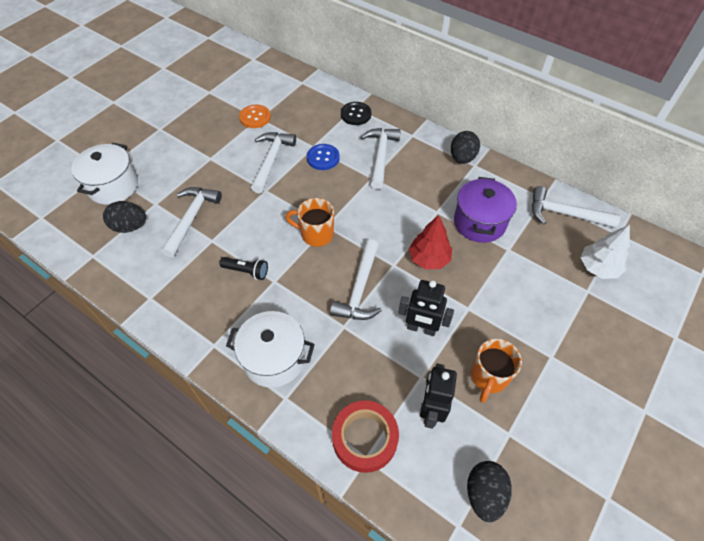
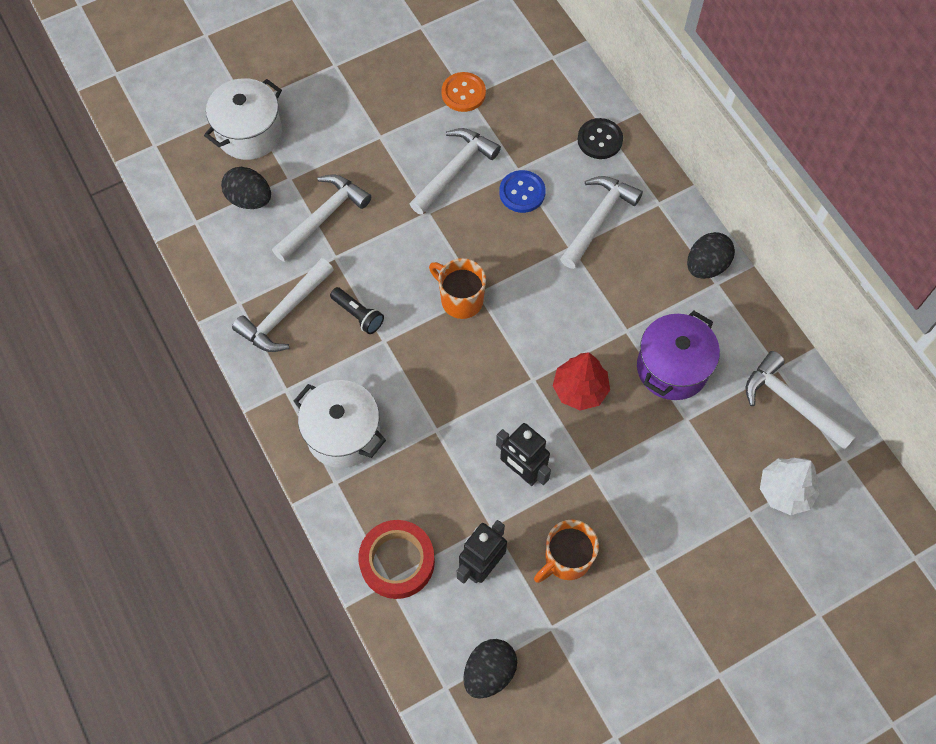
camera: 25 degrees right, 10 degrees up
(359, 289) = (476, 393): white hammer -> white hammer (284, 313)

